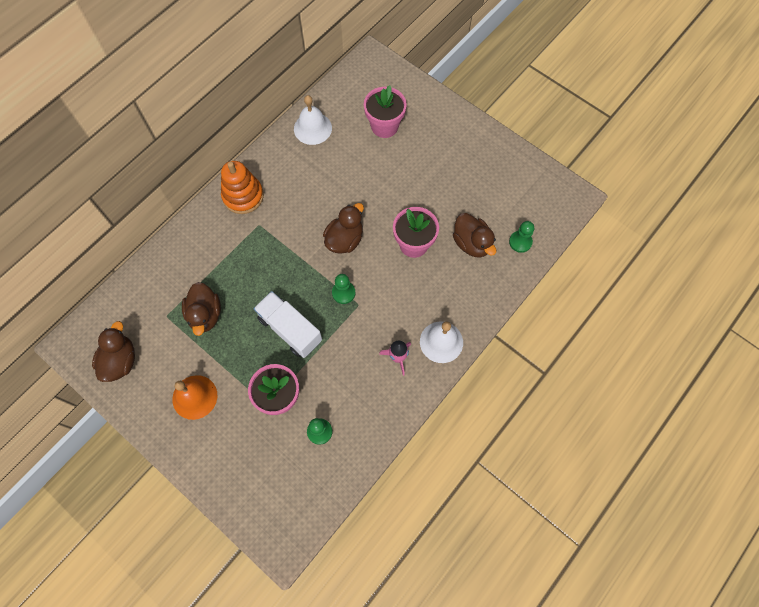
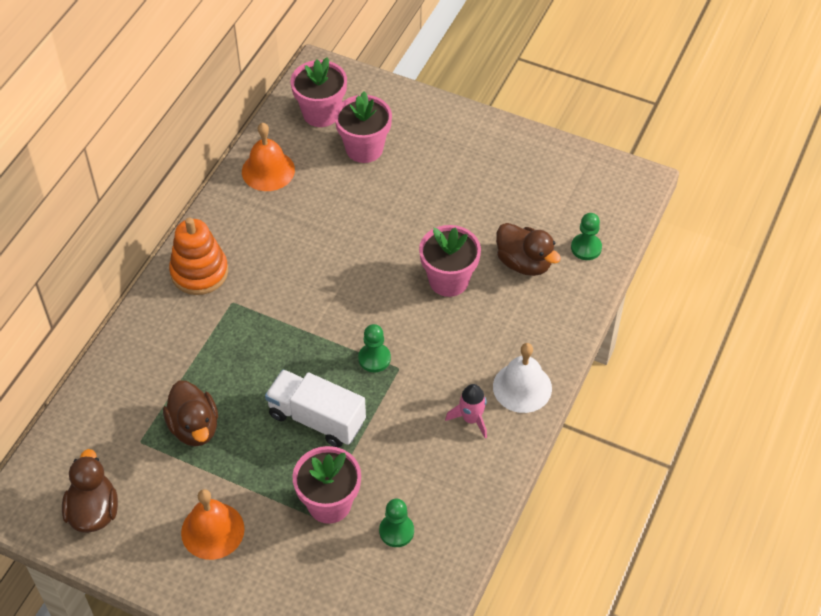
camera: 15 degrees left, 15 degrees down
(312, 128) = (268, 170): white bell -> orange bell
(344, 239) = (355, 295): brown duck -> none
(362, 92) = (321, 113): none -> pink flower pot

